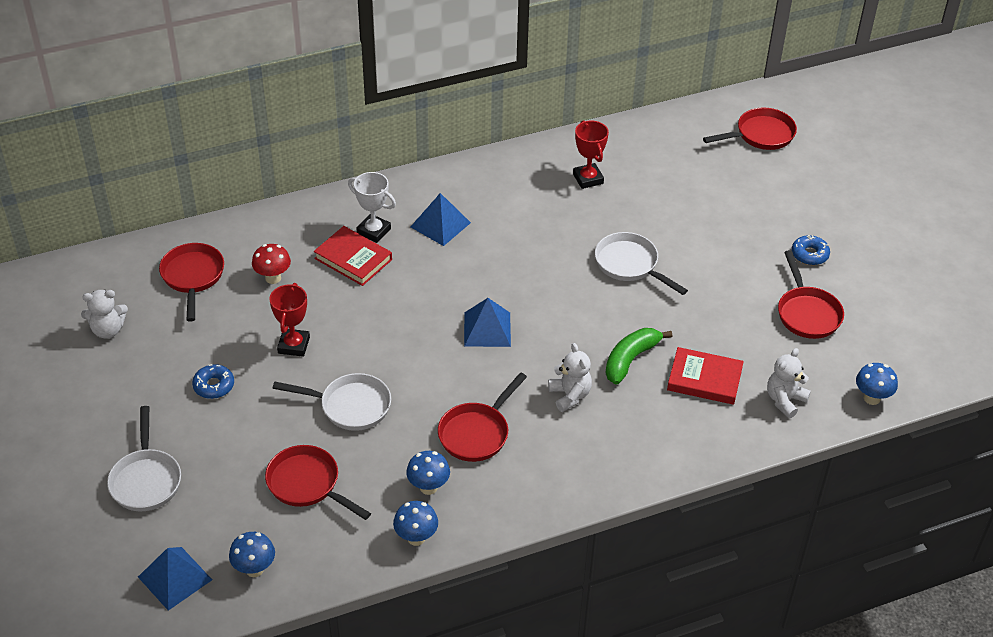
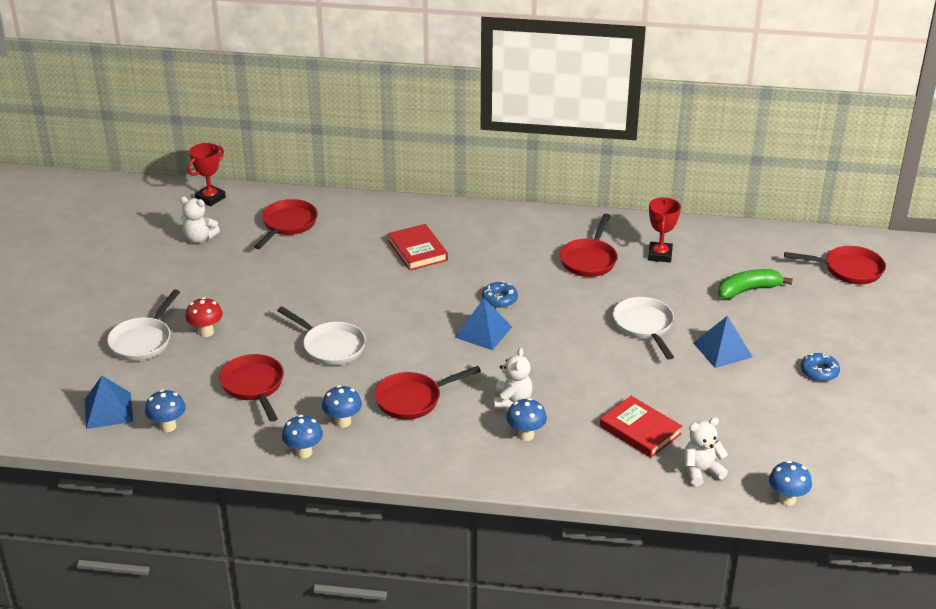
camera: 30 degrees right, 10 degrees down
(214, 386) = (242, 298): blue donut -> blue donut (499, 299)
(273, 278) = (346, 244): red mushroom -> red mushroom (206, 332)
(294, 345) = (323, 292): red trophy -> red trophy (210, 198)
(374, 231) = (450, 237): white trophy -> none
(440, 224) = (507, 249): blue pyramid -> blue pyramid (722, 349)
(609, 428) = (526, 435): none -> blue mushroom
(630, 359) = (586, 393): green banana -> green banana (748, 290)
(807, 313) = (779, 414): red pan -> red pan (589, 260)

